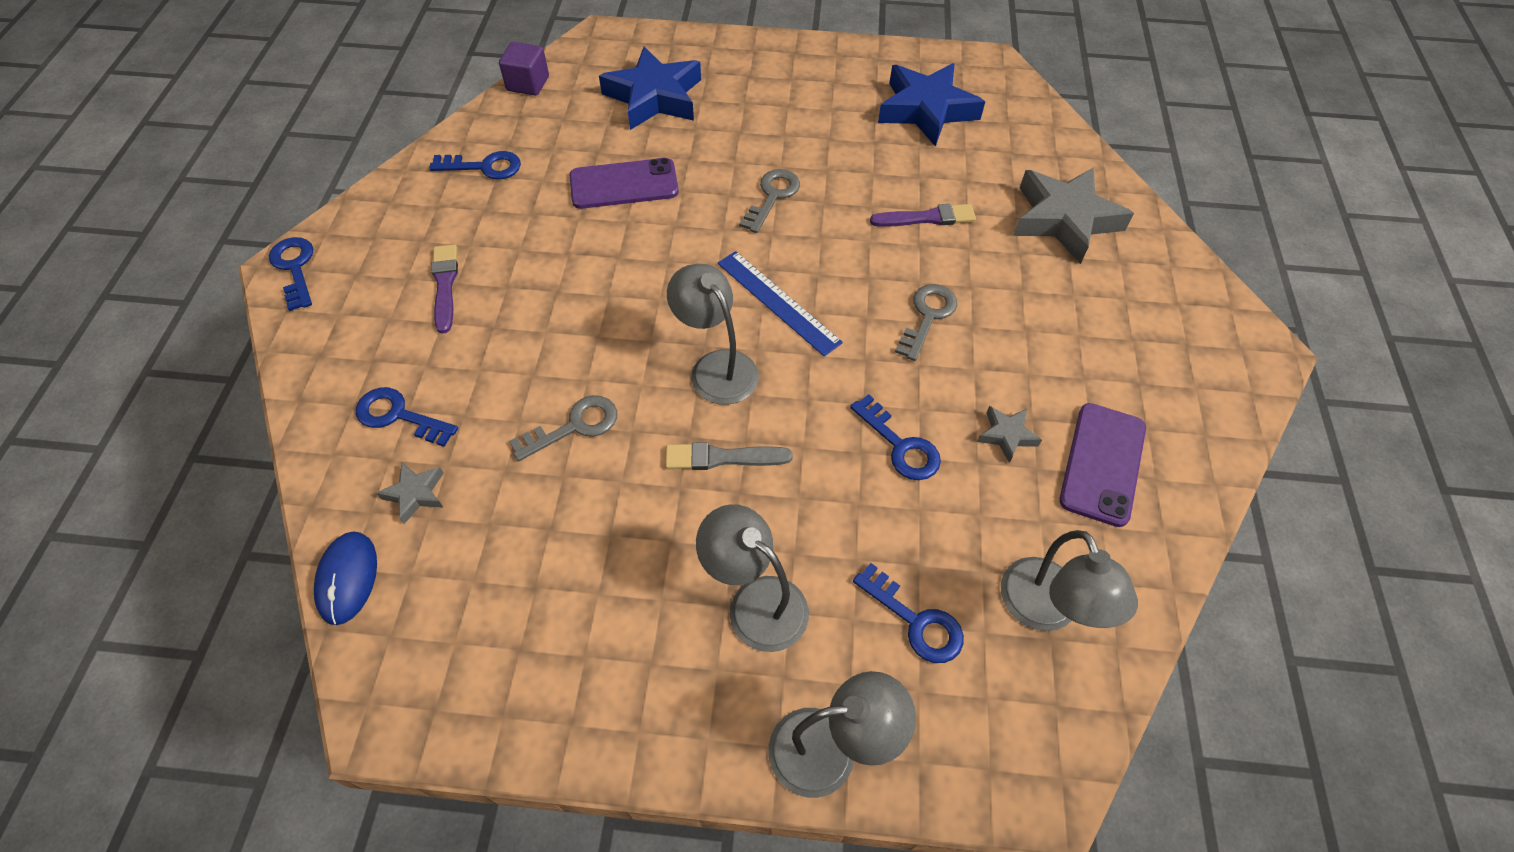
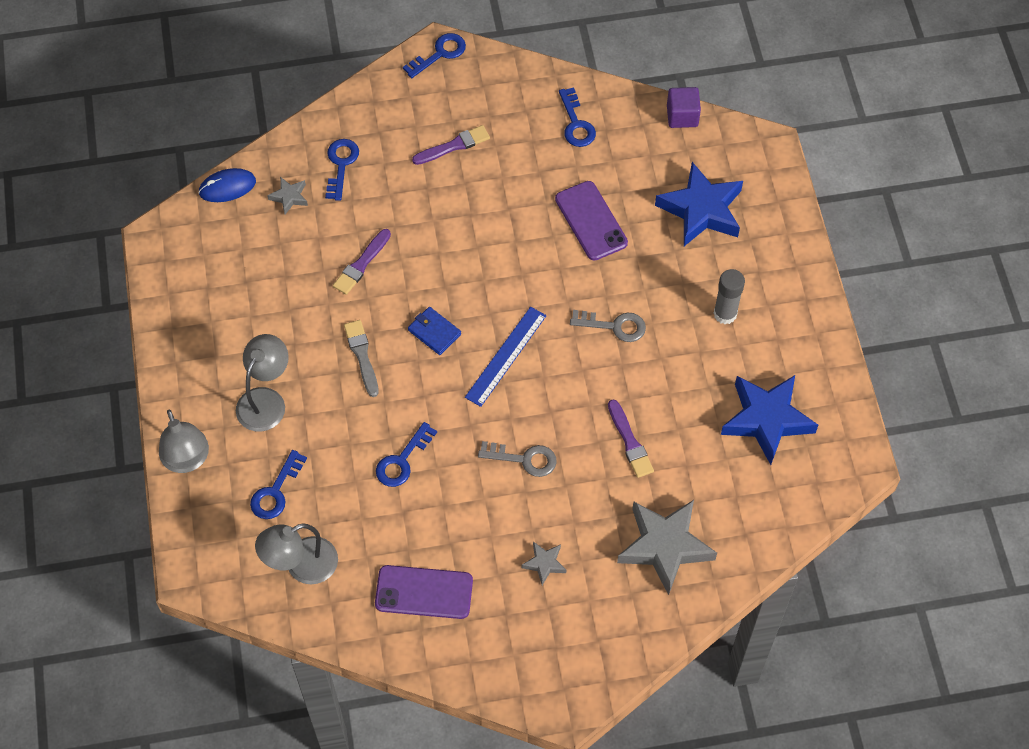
camera: 75 degrees right, 5 degrees up
(574, 426) = (361, 264): grey key -> purple brush
(716, 367) = (434, 332): grey lamp -> blue wallet
(790, 110) = (725, 314): none -> grey glue stick
(1007, 435) = (430, 527): grey star -> grey star (544, 564)

